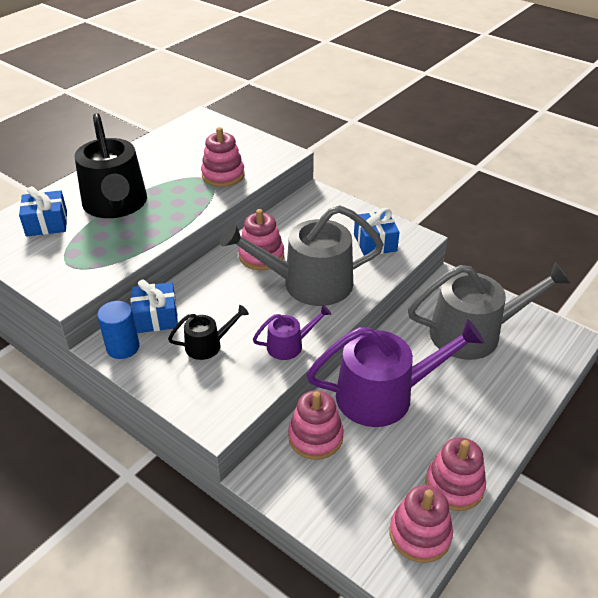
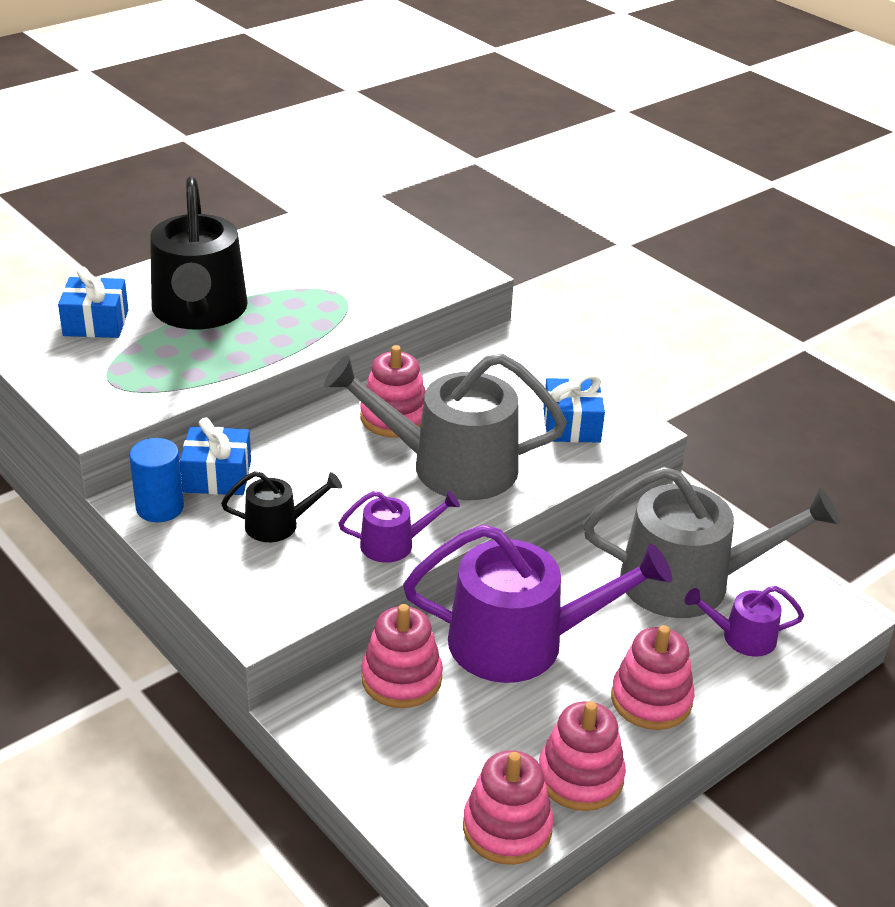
camera: 10 degrees right, 5 degrees down
(223, 175) = (366, 292): pink stacking toy -> pink stacking toy (651, 699)
(519, 365) = (742, 637): none -> purple watering can

